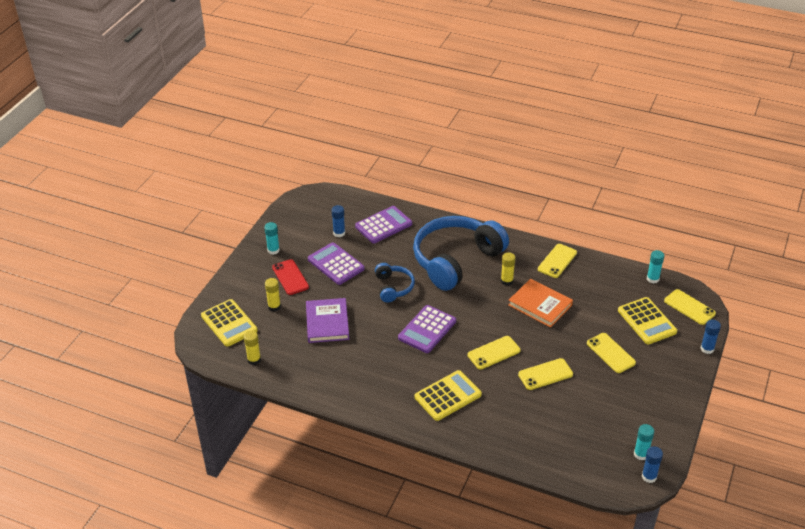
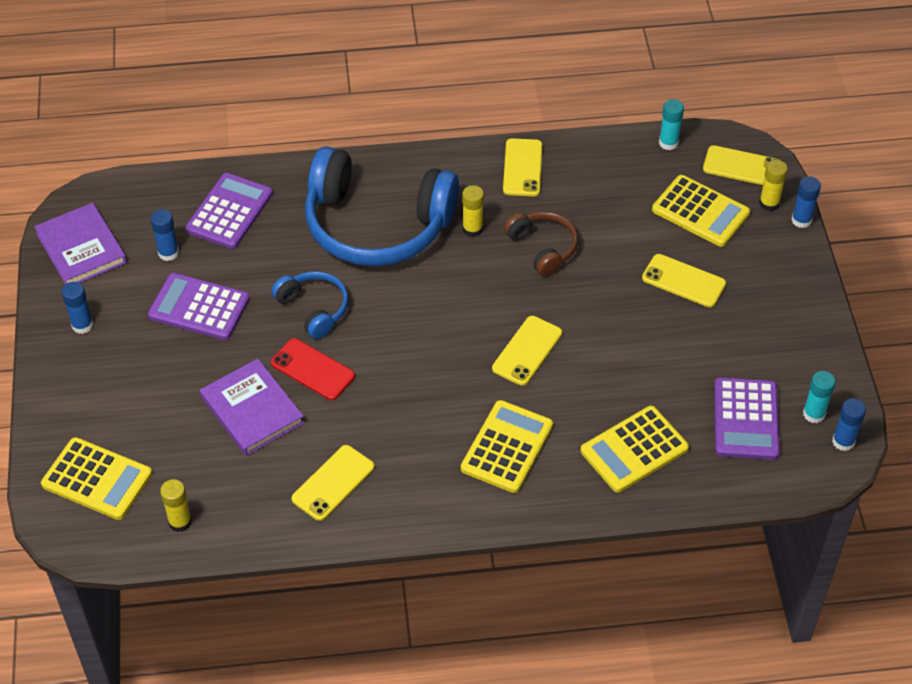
camera: 30 degrees left, 10 degrees up
(273, 250) = (82, 325): turquoise glue stick -> blue glue stick
(274, 306) = (150, 420): yellow glue stick -> yellow glue stick (769, 203)
(290, 277) = (142, 359): red phone -> red phone (312, 369)
(298, 215) = (81, 248): none -> purple book
(427, 329) = (409, 356): purple calculator -> purple calculator (746, 419)
(455, 260) = (376, 225): blue headphones -> blue headphones turned 90 degrees counterclockwise
(519, 427) = (634, 450): none -> yellow calculator
(540, 305) = (543, 248): orange book -> brown headphones
(545, 374) = (618, 352): yellow phone -> yellow phone (333, 483)

